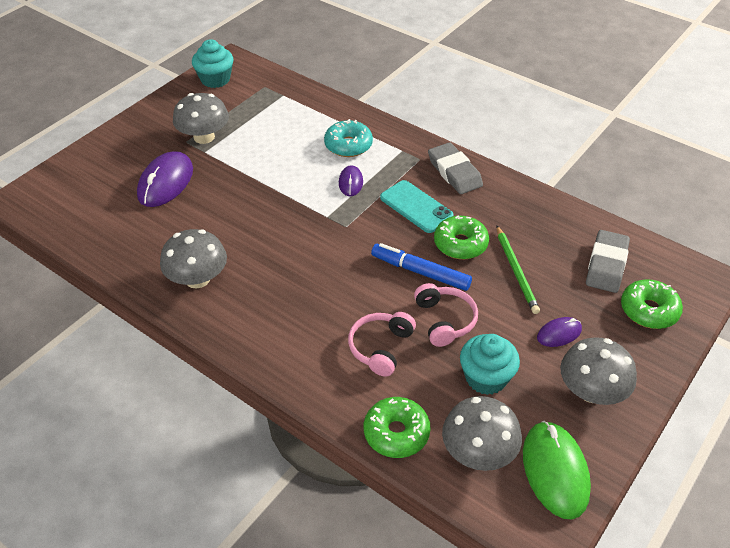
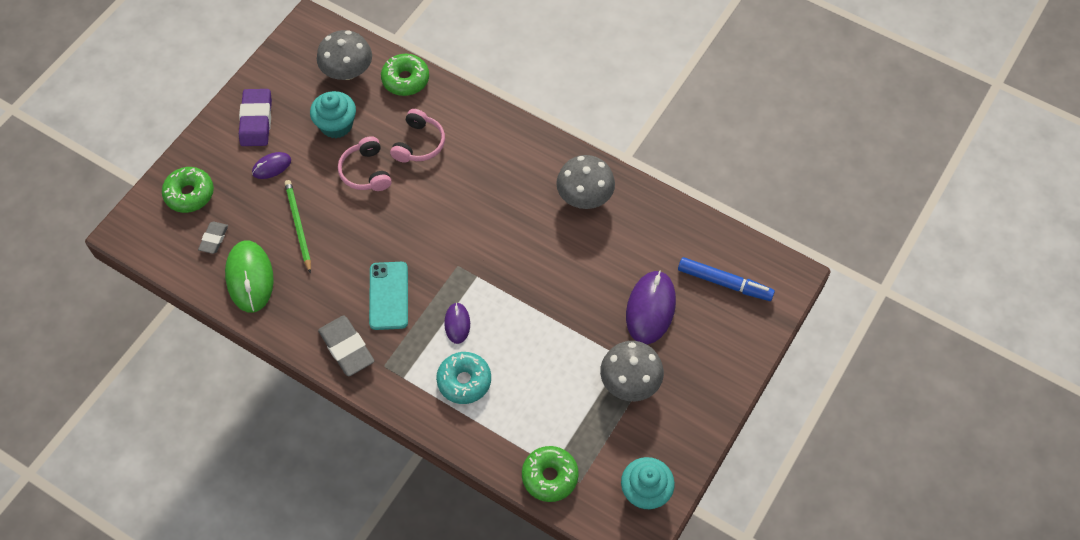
camera: 175 degrees right, 15 degrees up
(416, 207) = (388, 296): turquoise phone -> turquoise phone turned 45 degrees clockwise
(420, 272) = (386, 218): blue marker -> blue marker (724, 283)
(460, 244) = (347, 252): green donut -> green donut (550, 476)
(555, 471) = (295, 63): green mouse -> green mouse (250, 278)
(591, 391) = (256, 120): grey mushroom -> purple eraser
(606, 265) = (214, 239): grey eraser -> grey eraser, size x0.58

